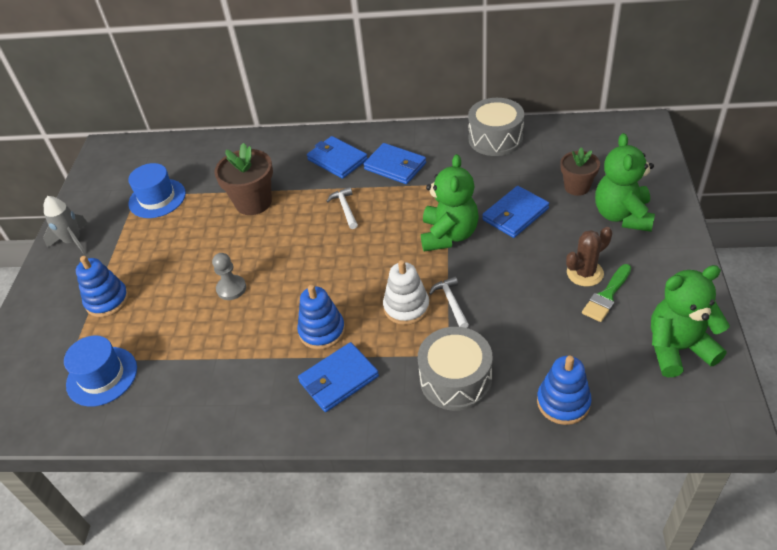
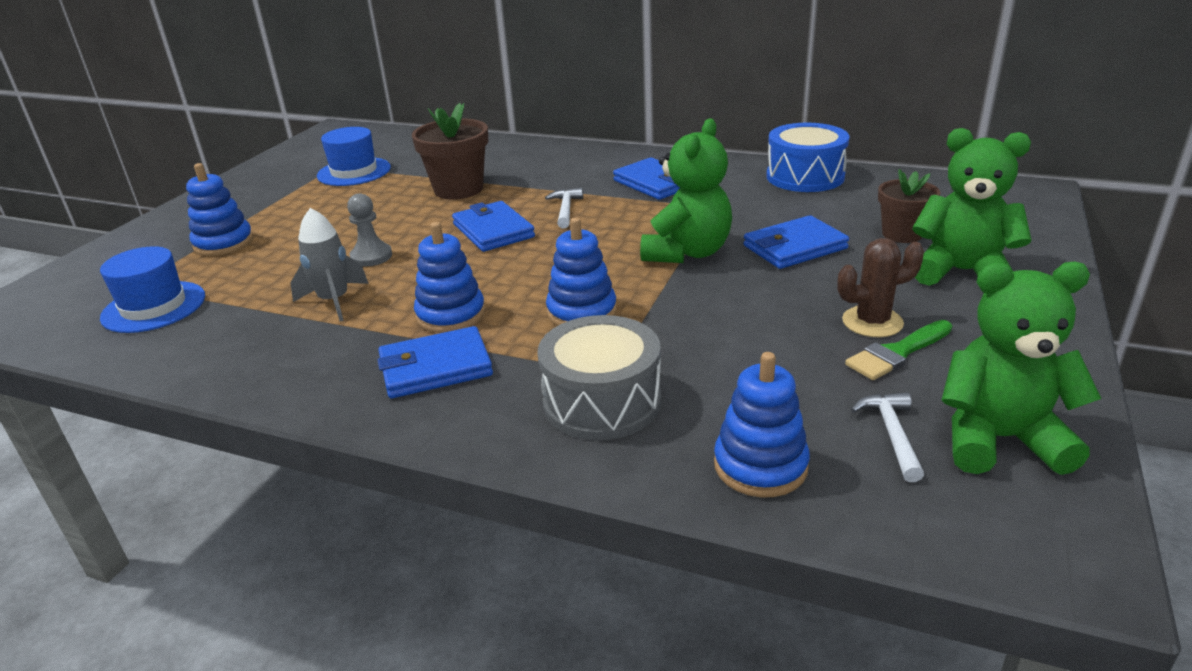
camera: 15 degrees right, 15 degrees down
(73, 241) = (235, 191): grey rocket -> grey rocket (334, 301)
(337, 160) = (585, 169): blue wallet -> blue wallet (493, 231)
(406, 307) = (581, 312): white stacking toy -> blue stacking toy
(451, 302) = (648, 318): white hammer -> white hammer (892, 434)
(495, 138) = (805, 176): grey drum -> blue drum
(622, 215) = (961, 272): green teddy bear -> green teddy bear turned 90 degrees clockwise

